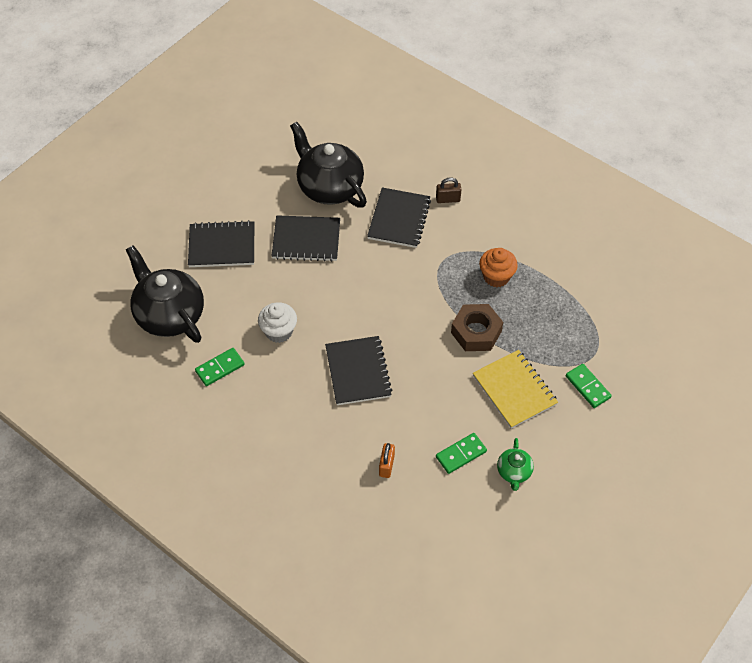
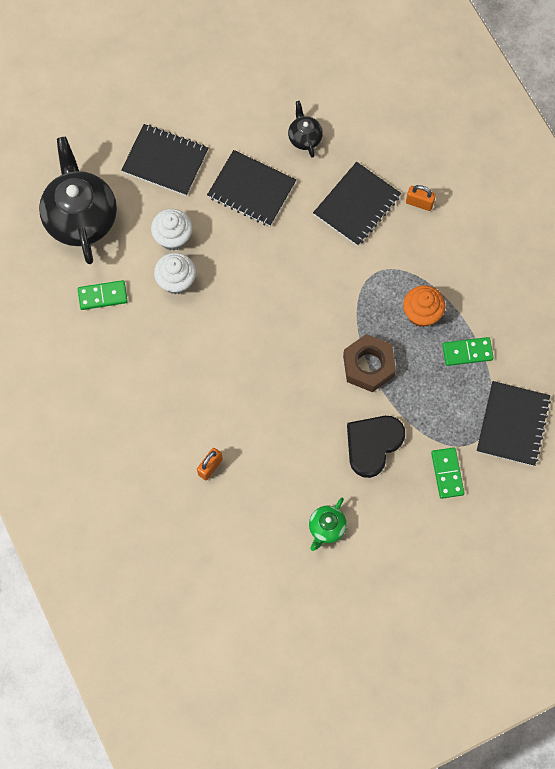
camera: 25 degrees right, 15 degrees up
(258, 300) = (173, 237): none -> white cupcake
(329, 187) = (305, 137): black teapot -> black teapot, size x0.46
(358, 372) = (231, 358): black notebook -> black notebook (512, 424)
(448, 199) = (419, 203): brown padlock -> orange padlock
(461, 454) = (286, 487): green domino -> green domino (467, 352)
(514, 390) = (373, 444): yellow notebook -> black heart

